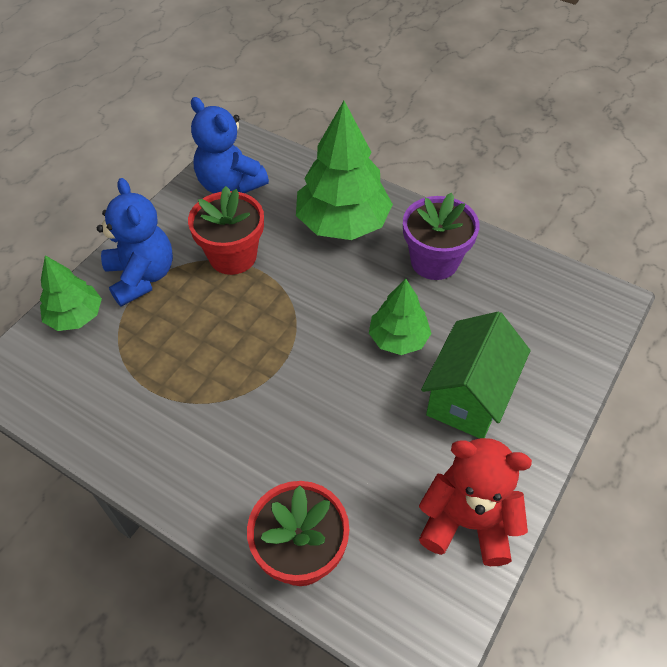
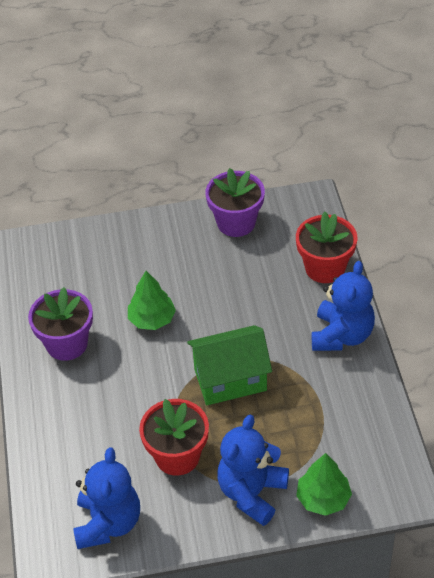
camera: 130 degrees left, 5 degrees down
(198, 481) = (341, 335): none -> blue teddy bear
(342, 223) = (79, 418): green tree -> none
(467, 522) = (236, 222): red teddy bear -> purple flower pot
(468, 396) = (159, 265): green house -> green house (230, 380)

